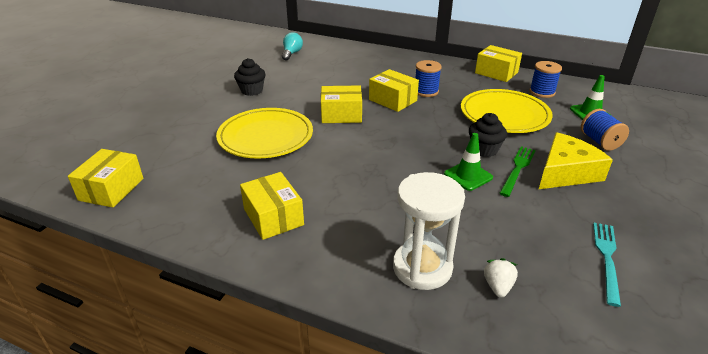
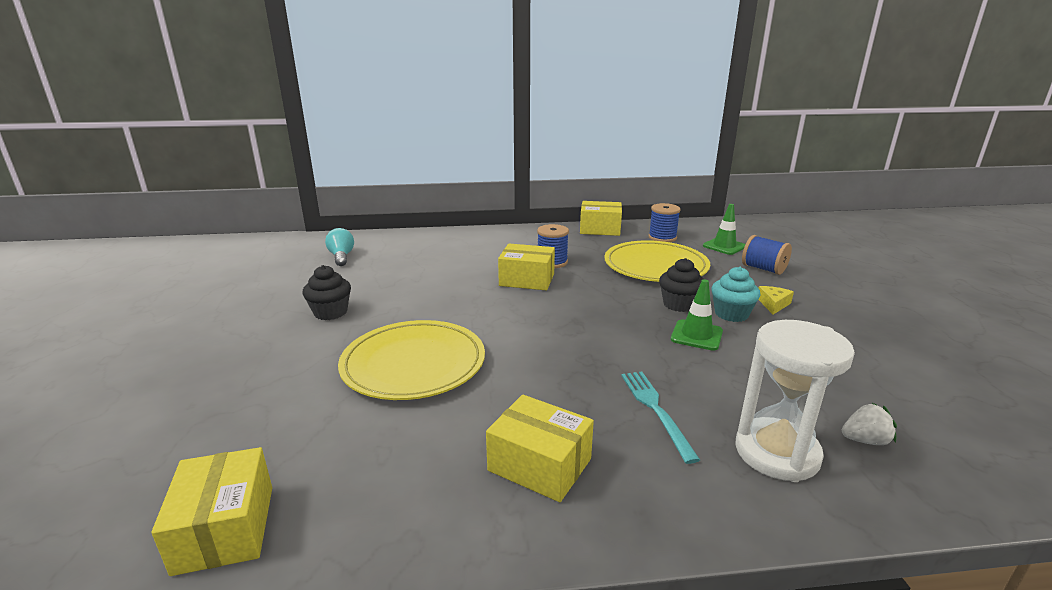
camera: 30 degrees left, 10 degrees down
(341, 115) = (485, 310): yellow box -> none
(498, 286) = (865, 440): white strawberry -> white strawberry turned 105 degrees clockwise
(517, 169) = (731, 314): green fork -> turquoise cupcake
(566, 172) = (773, 304): yellow cheese -> yellow cheese, size x0.46
(607, 259) = (905, 372): turquoise fork -> turquoise fork (656, 410)

